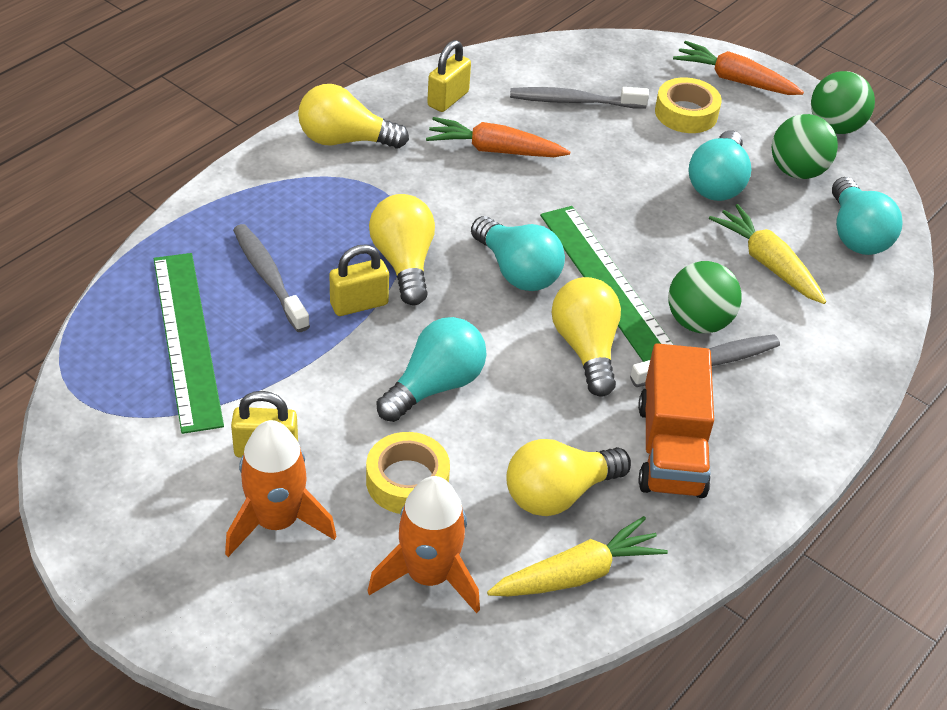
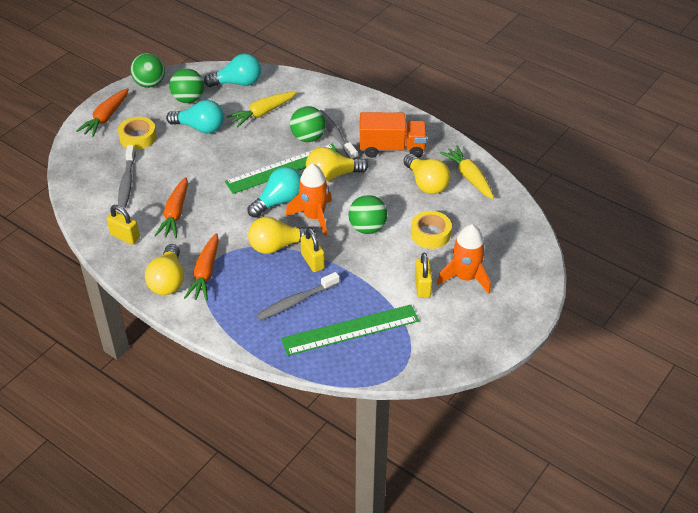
camera: 90 degrees left, 0 degrees up
(354, 179) = (205, 273): none -> orange carrot
(428, 576) = (482, 223): orange rocket -> orange rocket (314, 217)
(435, 386) = (367, 228): turquoise light bulb -> green ball

